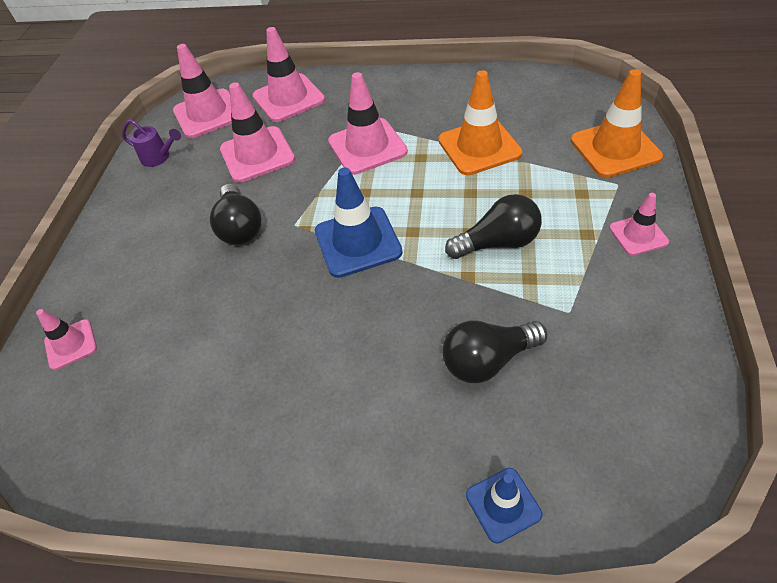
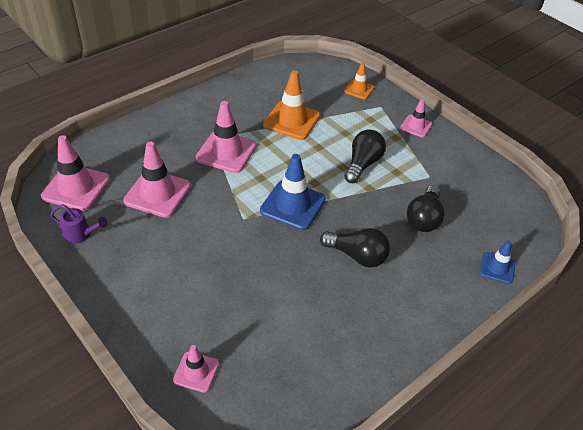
camera: 55 degrees left, 5 degrees down
(159, 157) = (81, 235): purple watering can -> purple watering can turned 45 degrees clockwise
(240, 227) = (210, 240): black light bulb -> black light bulb (357, 256)
(288, 98) = (127, 148): pink traffic cone -> none
(615, 149) = (359, 89): orange traffic cone -> orange traffic cone, size x0.57

